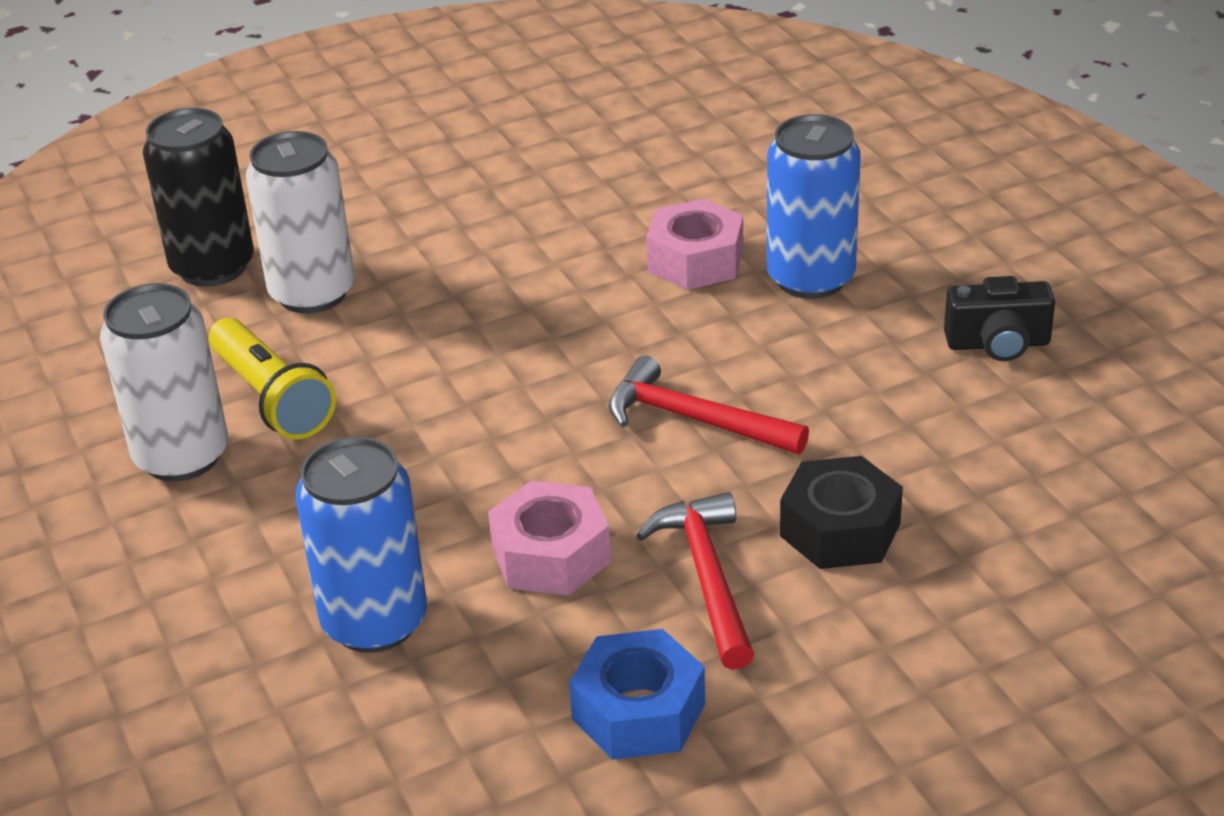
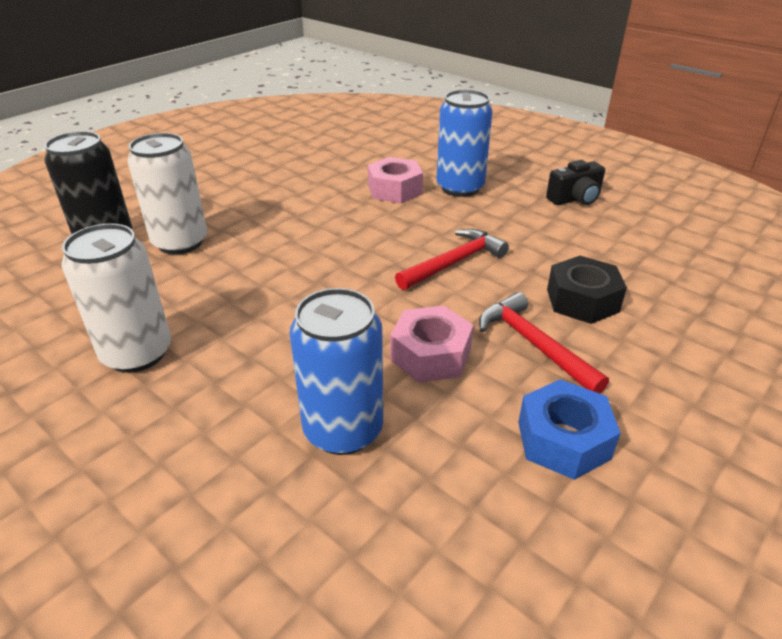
camera: 25 degrees left, 0 degrees up
(272, 398) = (185, 304): yellow flashlight -> none
(693, 419) = (455, 262): red hammer -> red hammer turned 135 degrees clockwise

